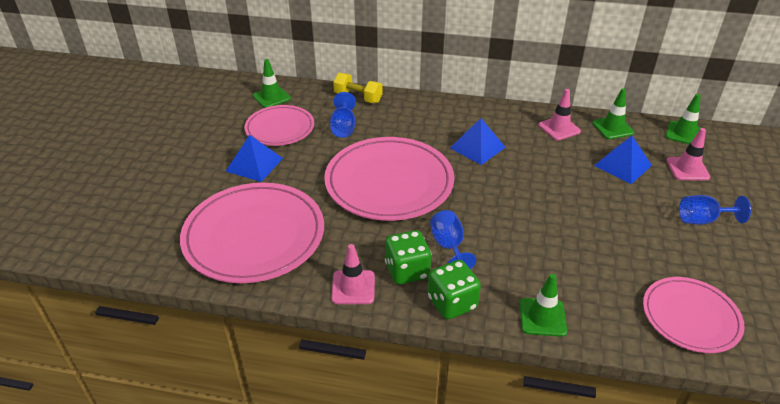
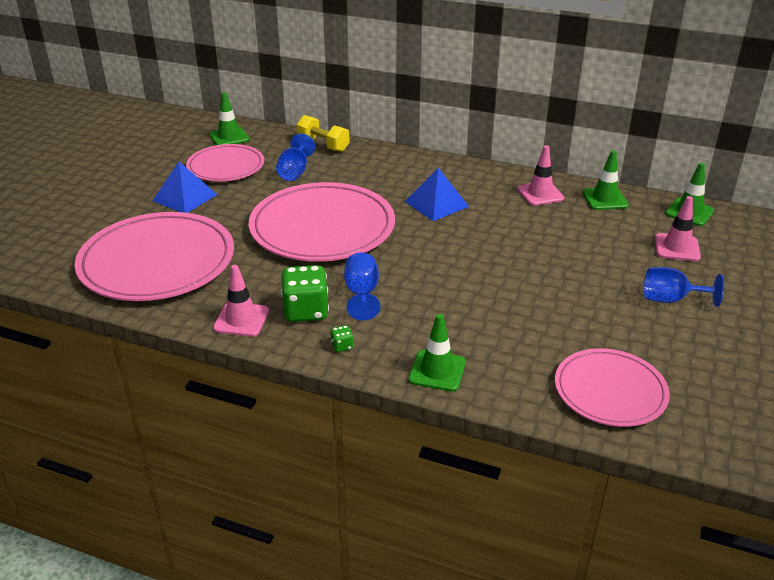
camera: 10 degrees right, 5 degrees down
(452, 303) = (342, 346): green dice -> green dice, size x0.43
(622, 165) = (599, 237): blue pyramid -> none

